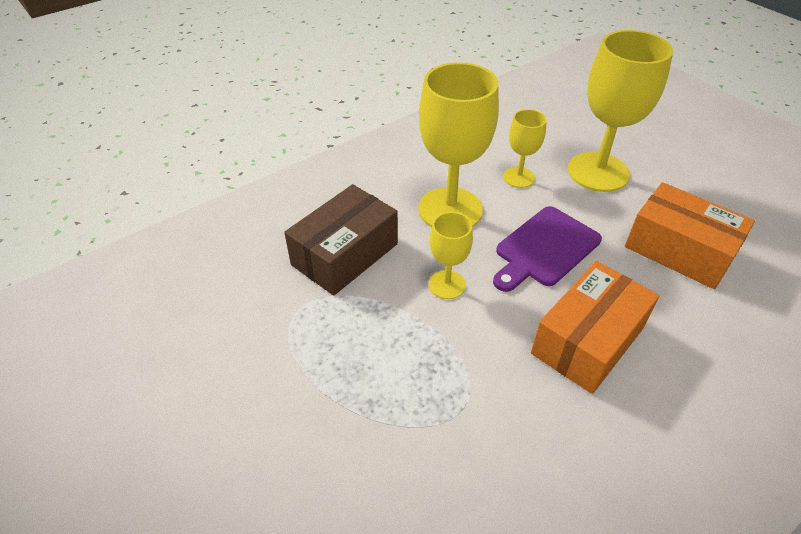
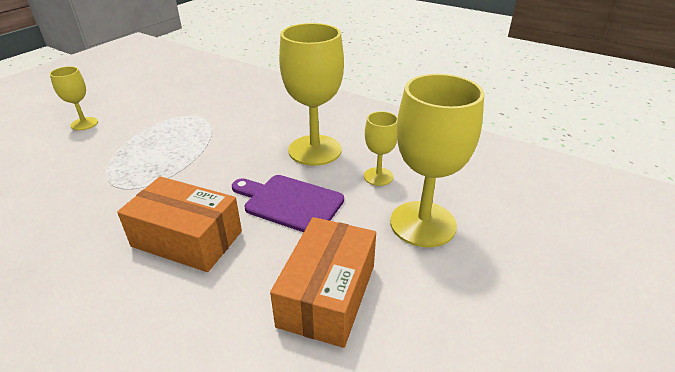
camera: 70 degrees right, 10 degrees down
(345, 254) = (248, 120): brown box -> none
(447, 285) = (231, 162): yellow goblet -> yellow goblet (84, 124)

